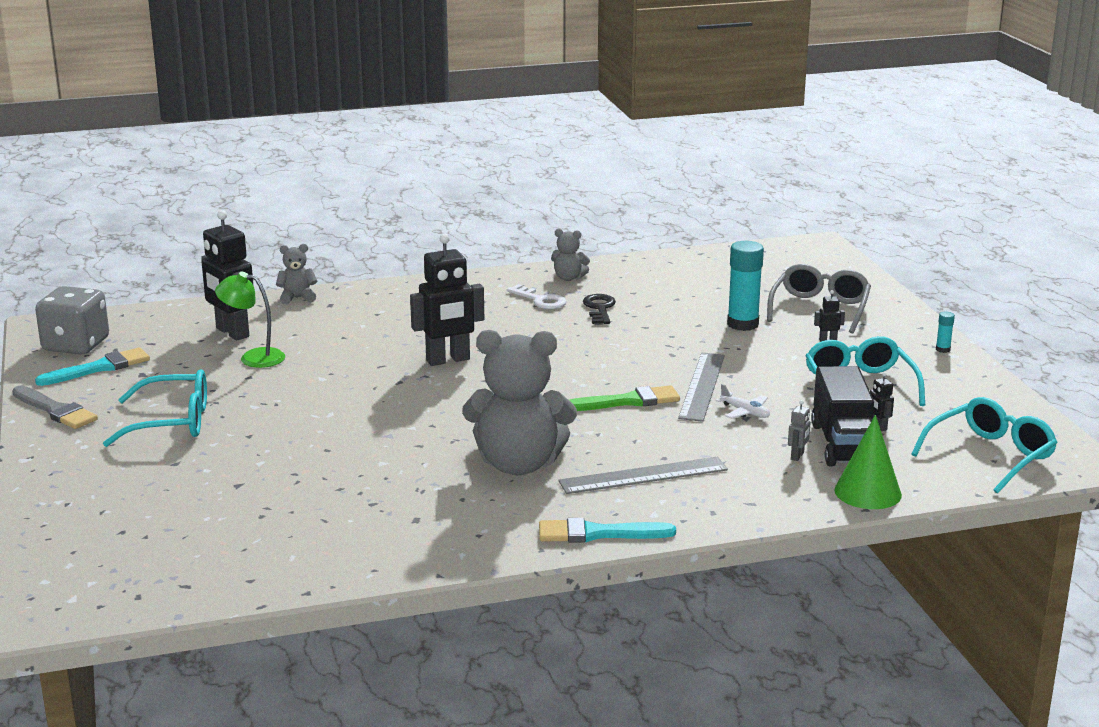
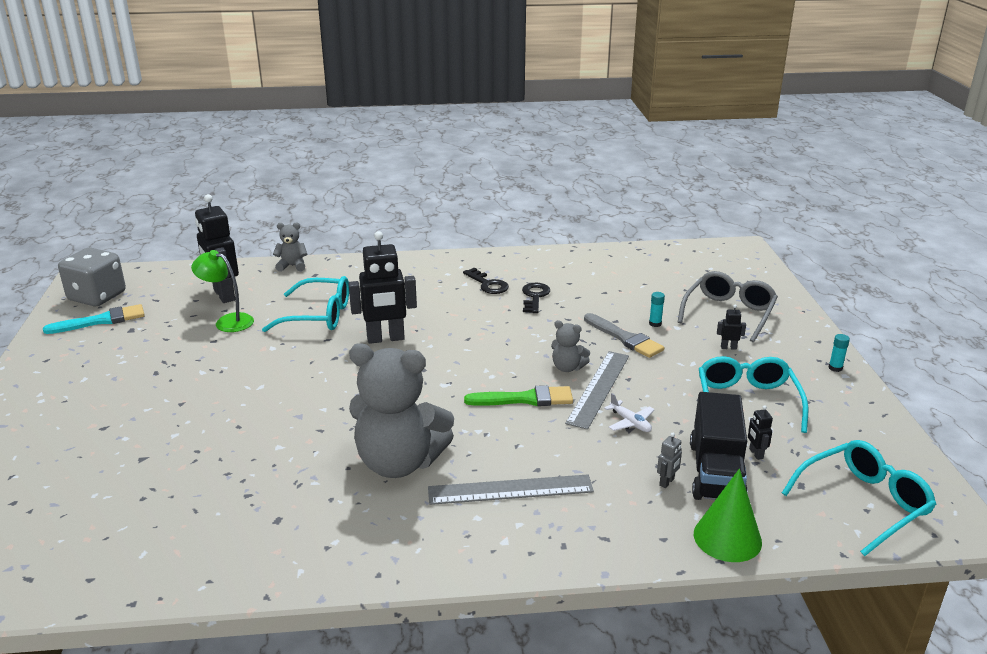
camera: 10 degrees right, 5 degrees up
(56, 410) = (41, 360): grey brush -> grey brush (625, 338)
(172, 422) = (126, 382): turquoise glasses -> turquoise glasses (318, 315)
(540, 300) = (488, 284): white key -> black key
(569, 278) = (519, 264): grey teddy bear -> grey teddy bear (567, 368)
(598, 533) = (441, 560): turquoise brush -> none
(742, 324) = (655, 324): turquoise glue stick -> turquoise glue stick, size x0.45

